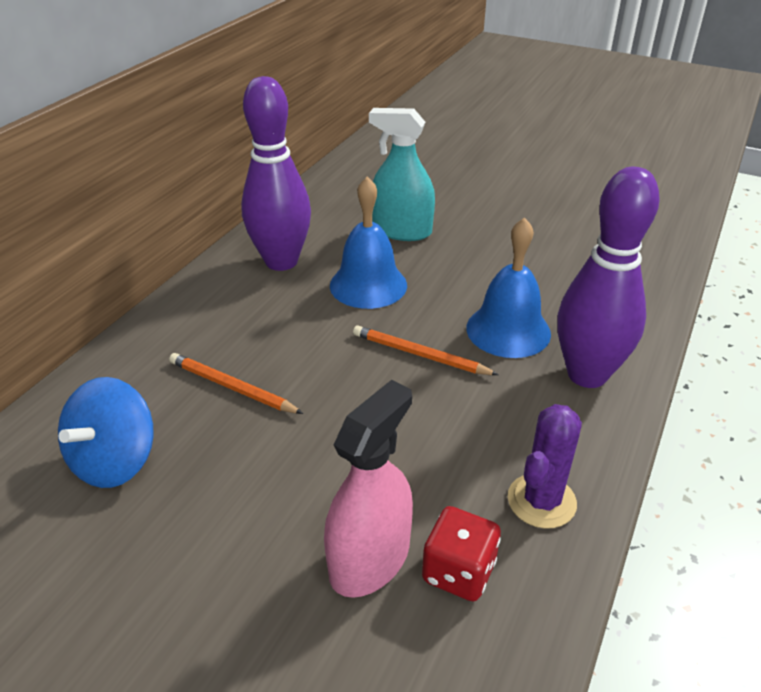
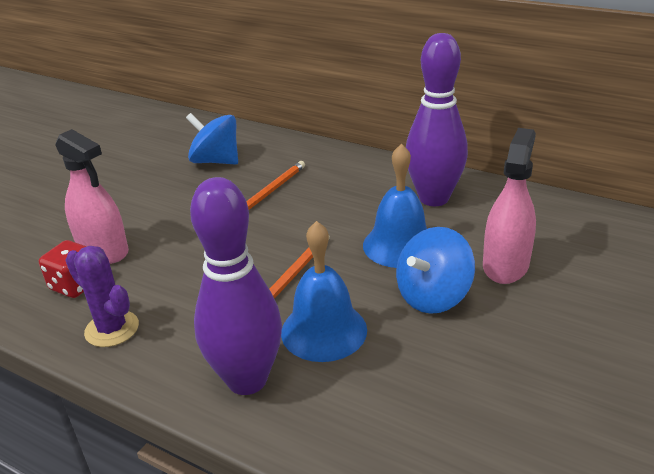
camera: 95 degrees right, 5 degrees down
(401, 231) = (505, 265): turquoise spray bottle -> pink spray bottle
(449, 269) = (433, 296): none -> blue spinning top

